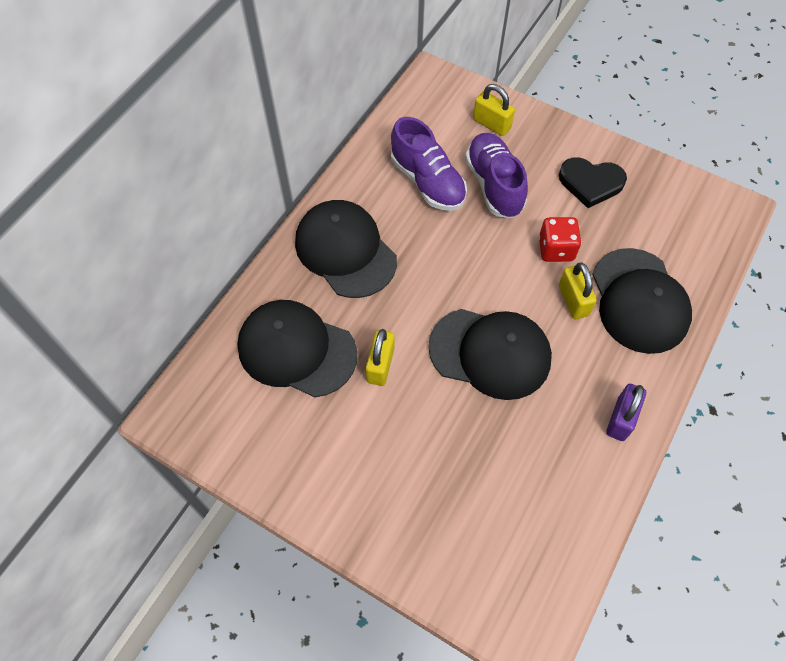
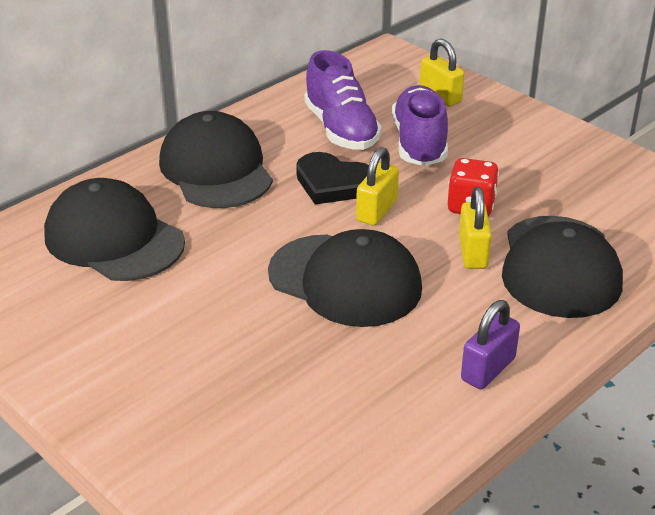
camera: 15 degrees right, 25 degrees down
(380, 365) = (205, 268): yellow padlock -> yellow padlock (376, 211)
(590, 183) = (540, 159): black heart -> black heart (333, 183)

